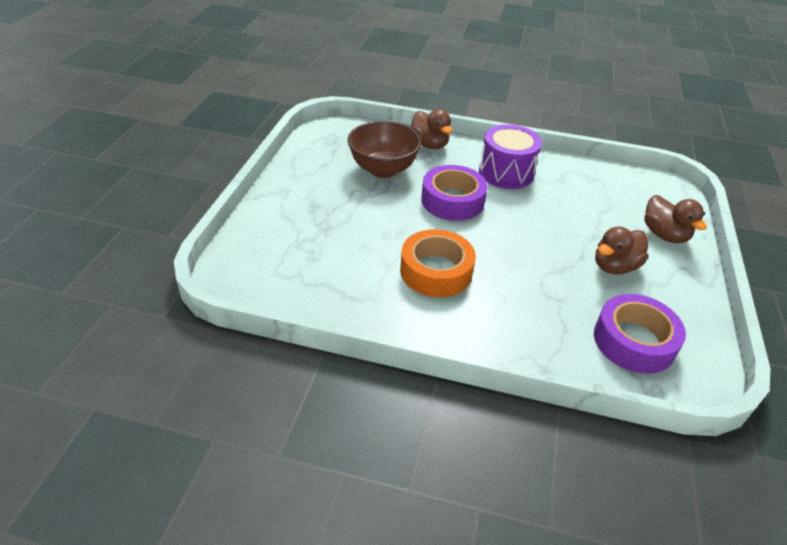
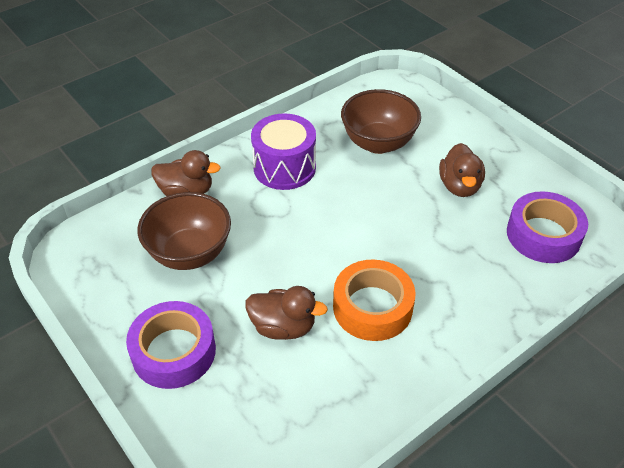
camera: 50 degrees left, 5 degrees up
(452, 200) = (288, 231): purple tape -> purple tape (174, 351)
(594, 204) = (378, 143): none -> brown bowl
(664, 235) = (448, 131): brown duck -> brown duck (283, 327)

